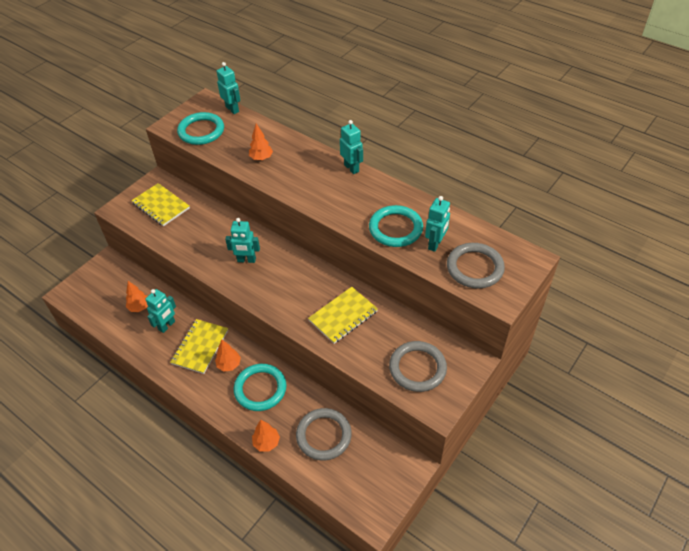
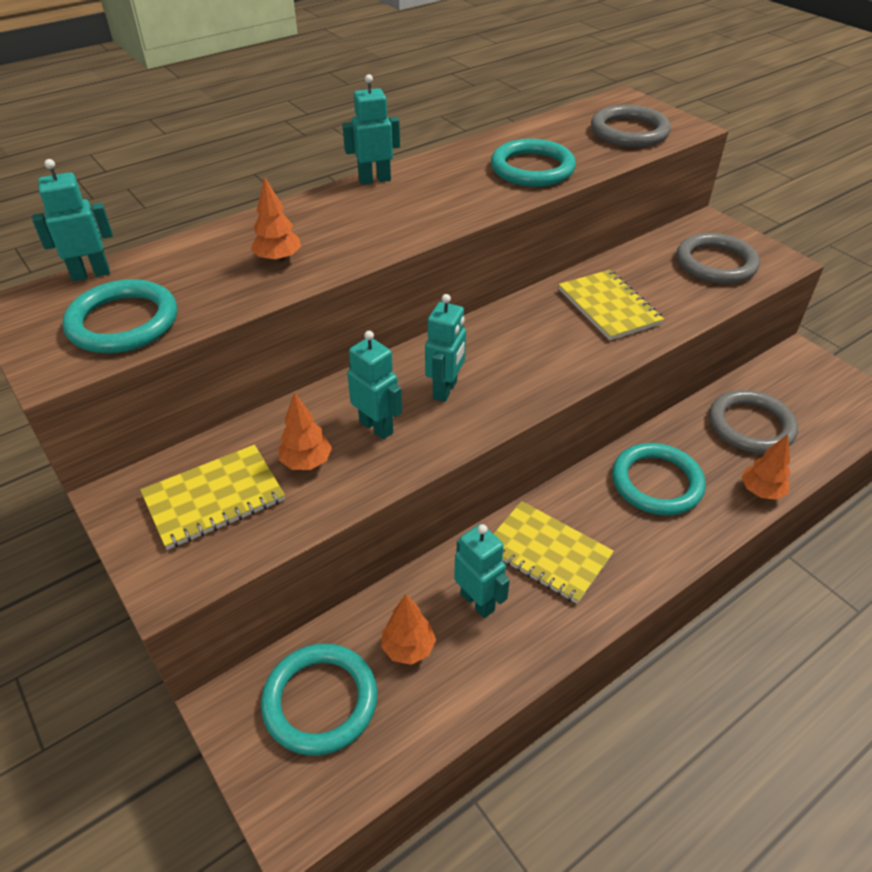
camera: 75 degrees left, 5 degrees down
(112, 286) = (320, 701): none -> turquoise ring
(229, 365) = (598, 516): orange tree -> orange tree (306, 462)
(435, 244) = (576, 147): turquoise robot -> turquoise robot (376, 427)

